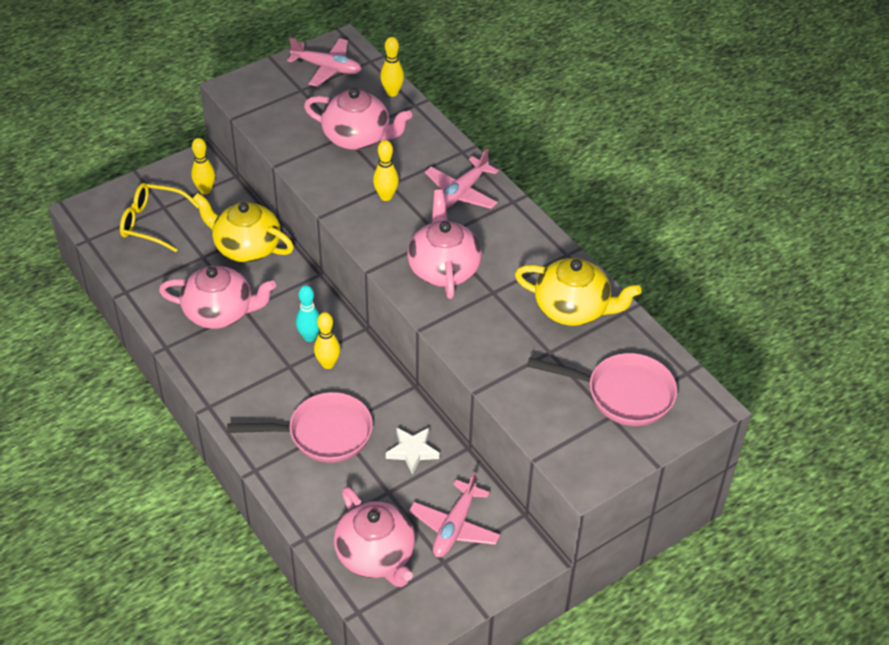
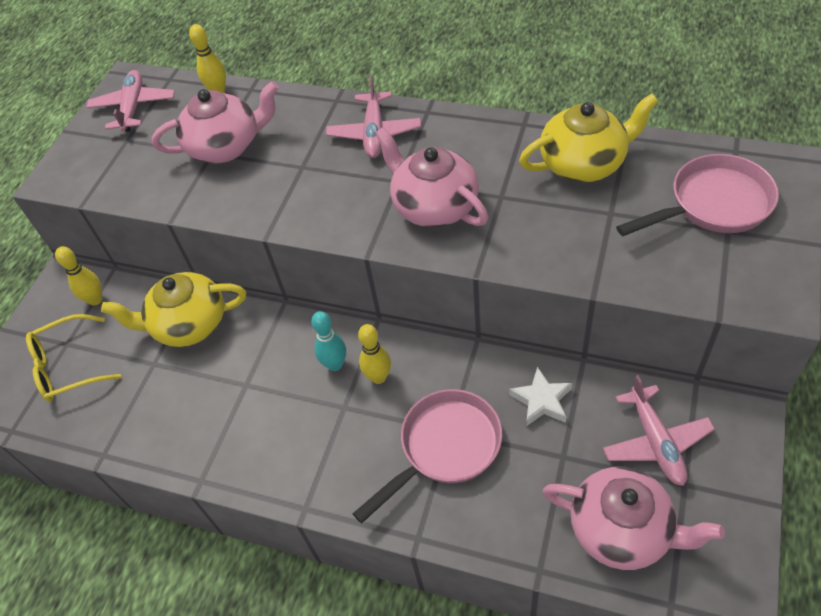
camera: 30 degrees left, 5 degrees up
(220, 312) = (223, 404): pink teapot -> none
(327, 68) = (133, 107): pink plane -> pink plane turned 75 degrees counterclockwise
(386, 196) = (309, 179): yellow bowling pin -> none

